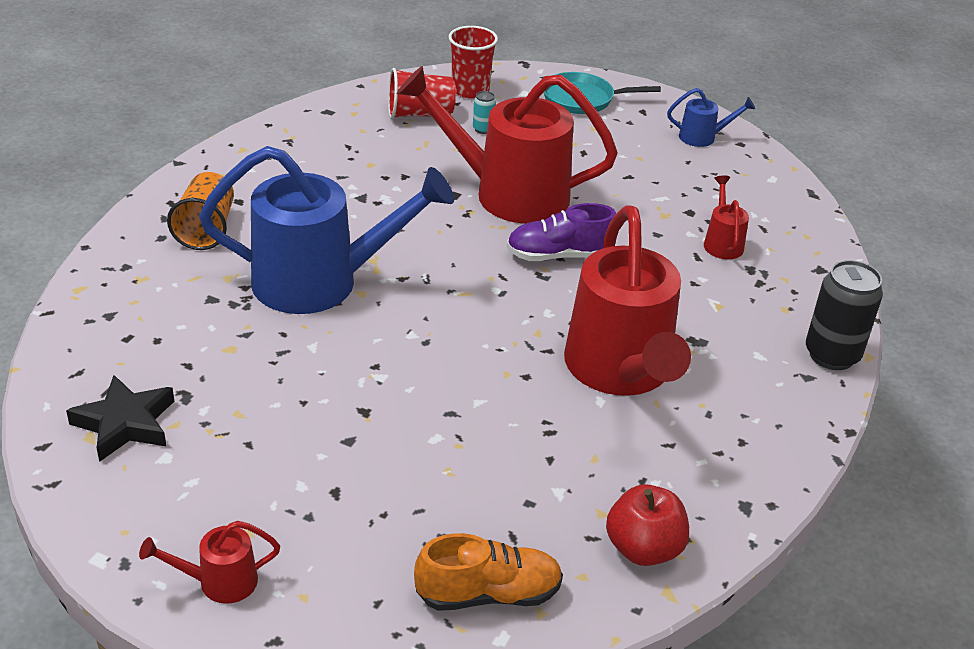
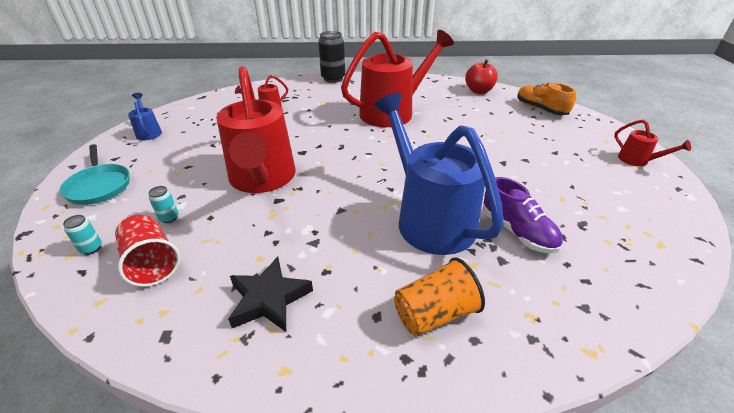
camera: 115 degrees left, 0 degrees up
(125, 423) = (632, 235): black star -> black star (269, 299)
(470, 90) = (91, 248): red cup -> turquoise can
(559, 255) = (318, 146): purple shoe -> purple shoe (517, 232)

